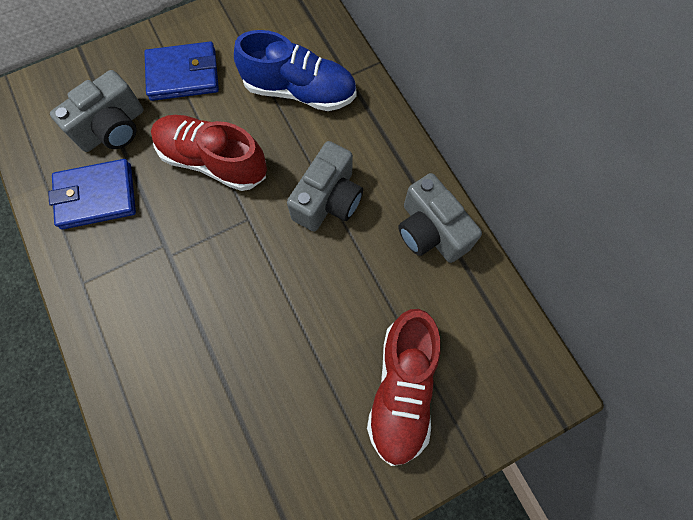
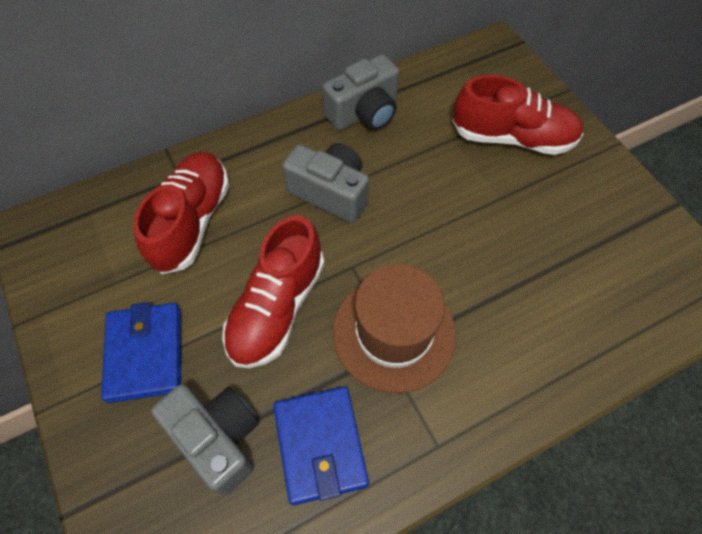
camera: 90 degrees left, 10 degrees down
(181, 252) = (393, 332): none -> brown hat
(299, 91) = (192, 221): blue shoe -> red shoe

